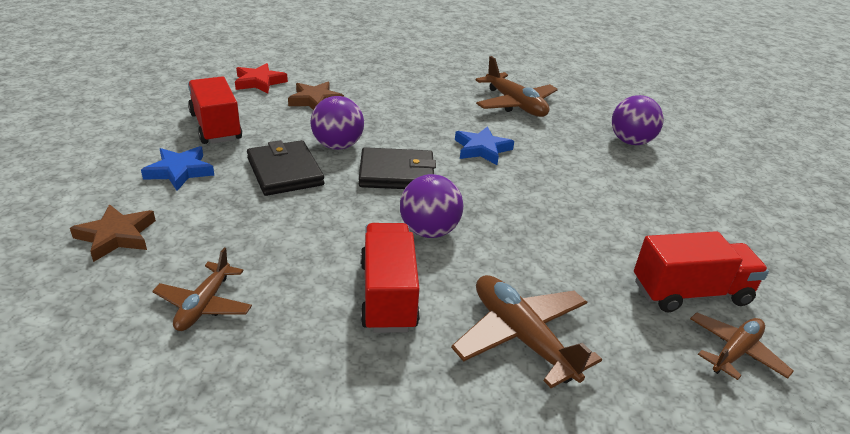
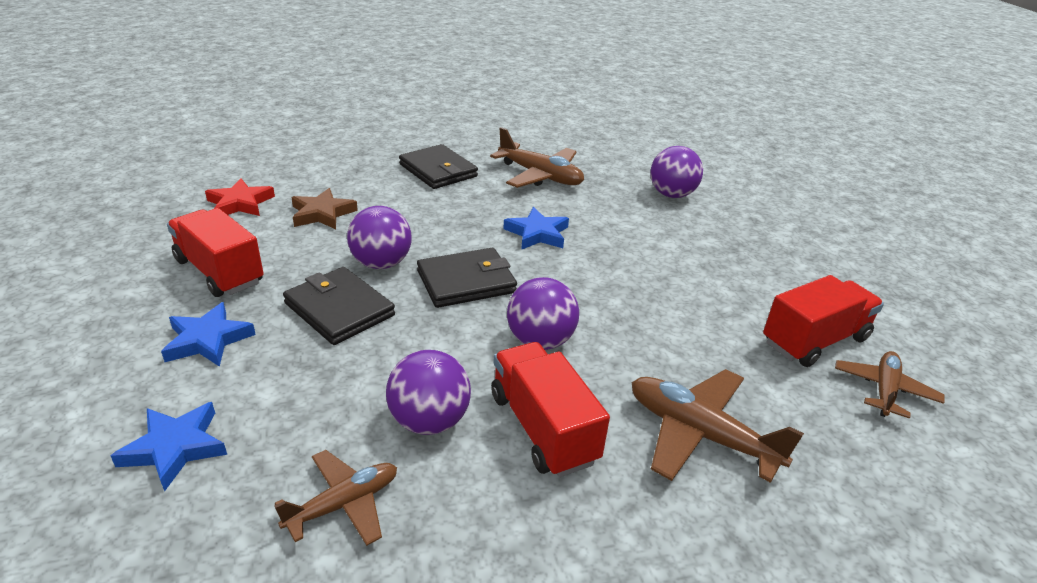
camera: 20 degrees left, 0 degrees up
(116, 236) = (175, 447): brown star -> blue star
(204, 305) = (343, 504): brown plane -> brown plane turned 120 degrees counterclockwise
(302, 266) = (429, 421): none -> purple ball
(428, 85) = (438, 170): none -> black wallet

